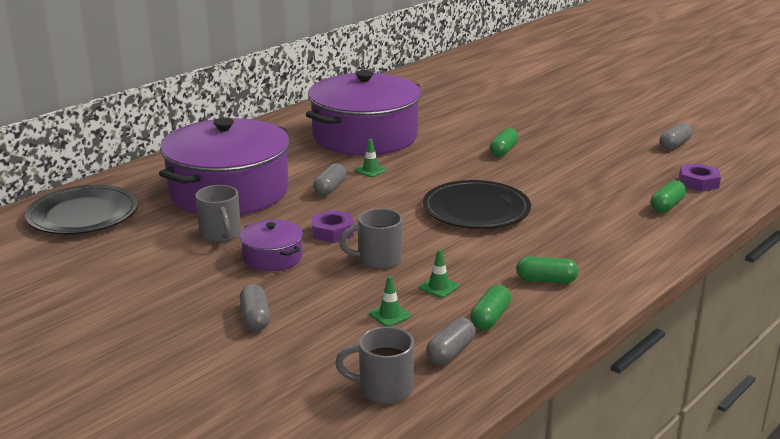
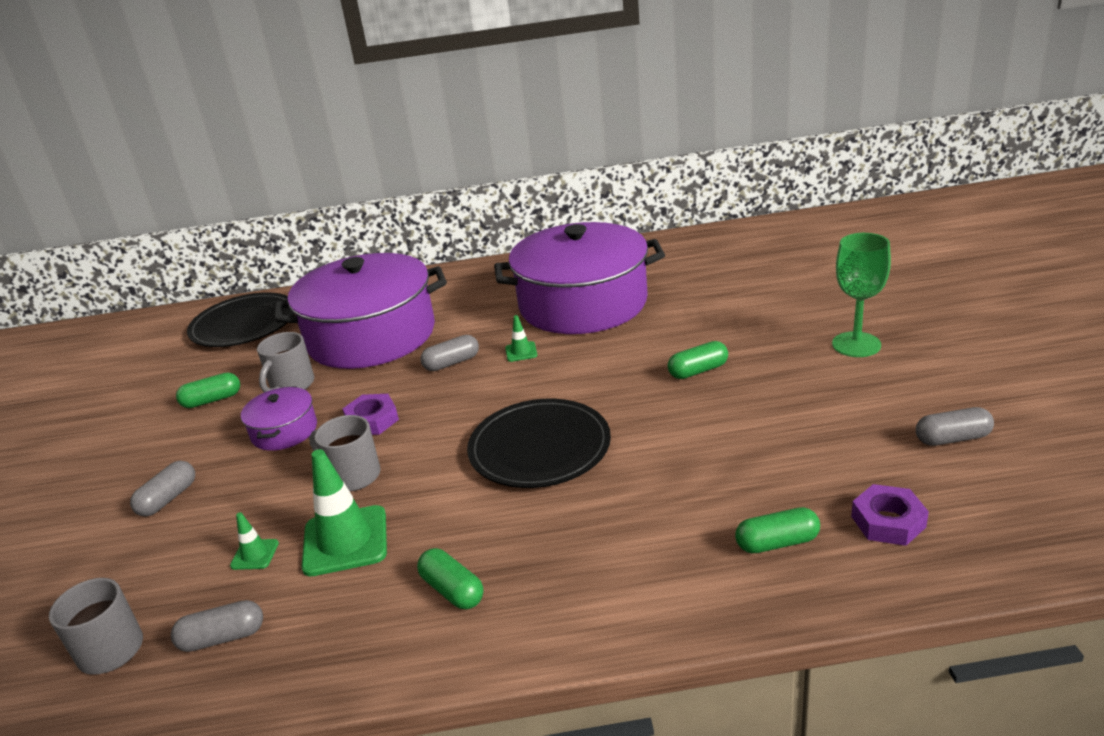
camera: 45 degrees right, 5 degrees up
(438, 287) = (345, 541): green traffic cone -> green traffic cone, size x2.08
(490, 318) = (321, 613): green capsule -> green capsule (212, 400)
(568, 118) = (856, 344): none -> green goblet

